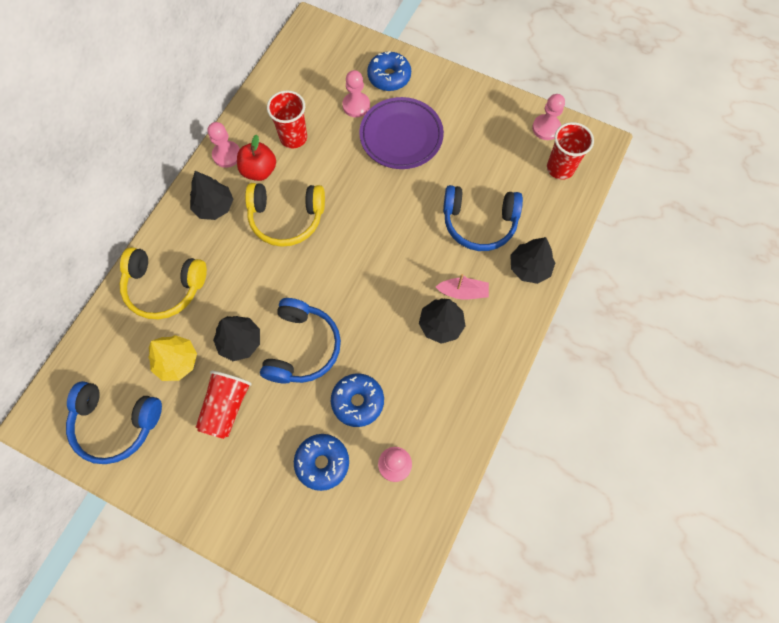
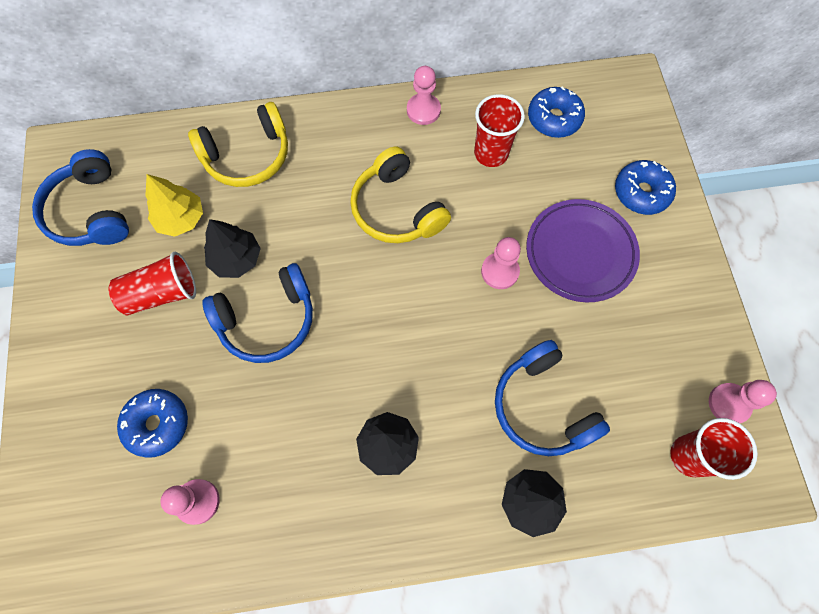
camera: 55 degrees right, 0 degrees up
(164, 287) = (247, 156): yellow headphones -> yellow headphones turned 90 degrees counterclockwise
(214, 206) = (360, 138): black tree -> none
(259, 171) = (429, 149): red apple -> none
(356, 105) = (578, 185): pink pawn -> pink pawn (500, 271)
(357, 401) = (244, 415): blue donut -> blue donut (554, 118)
(463, 292) = (444, 444): pink boat -> none

